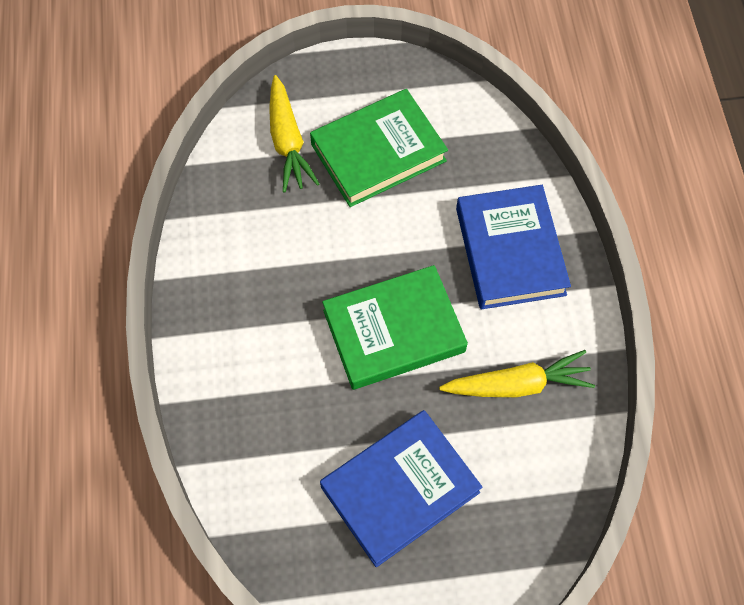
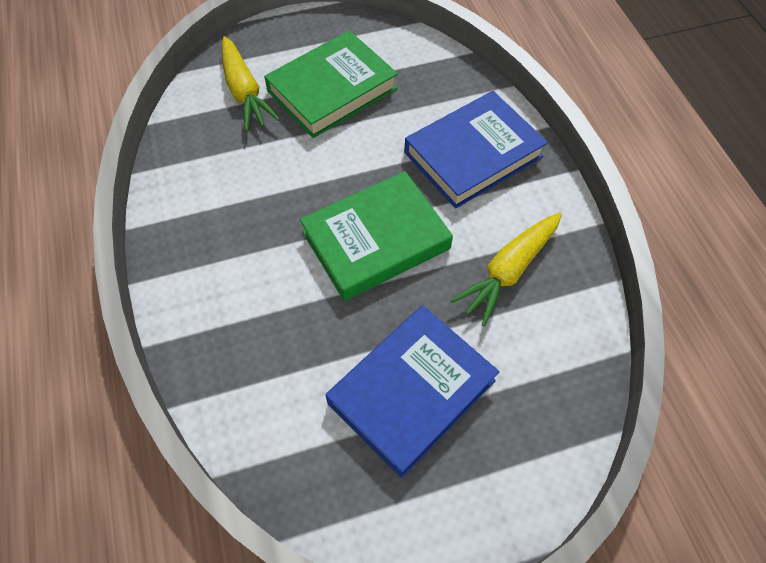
camera: 10 degrees left, 5 degrees down
(509, 251) = (473, 154): blue book -> blue book turned 75 degrees clockwise
(517, 385) = (508, 271): yellow carrot -> yellow carrot turned 150 degrees clockwise

